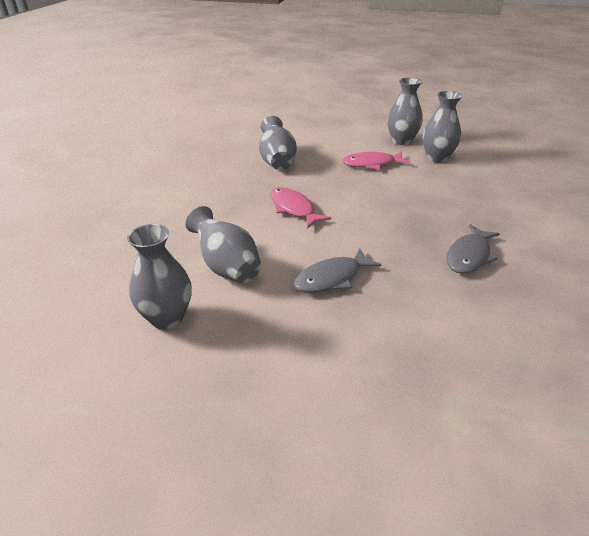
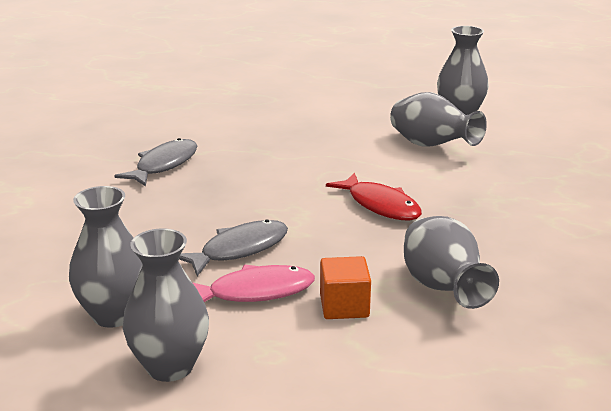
camera: 175 degrees right, 10 degrees down
(294, 209) = (380, 205): pink fish -> red fish
(327, 157) = (344, 306): none -> orange cube
(332, 278) = (319, 142): grey fish -> grey fish (239, 249)

